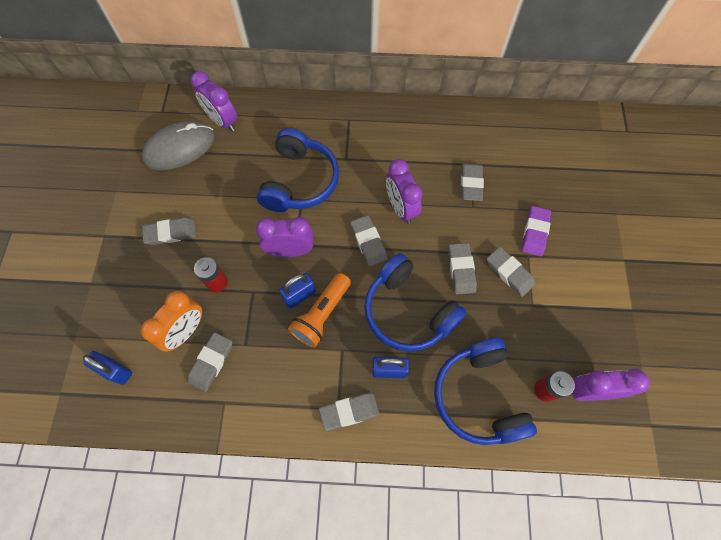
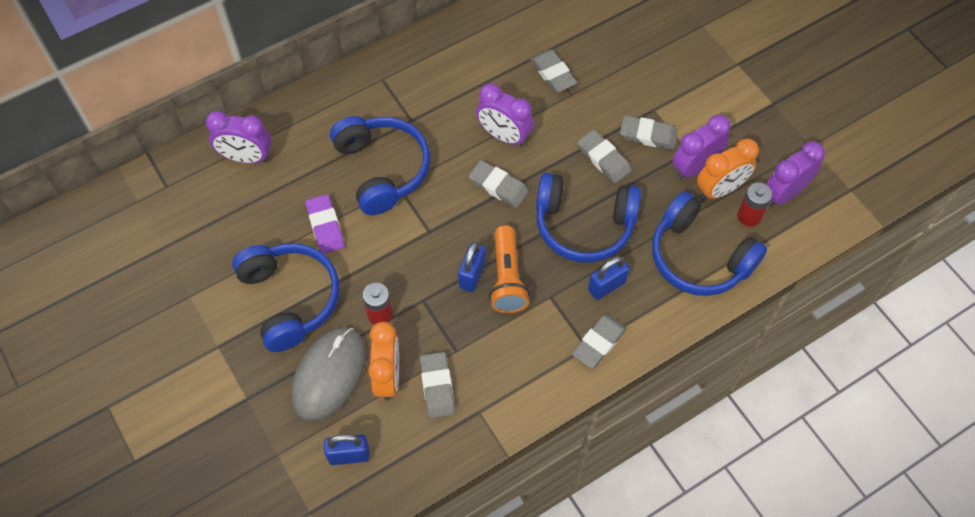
camera: 35 degrees left, 5 degrees down
(171, 233) = (290, 299): grey eraser -> blue headphones
(179, 148) = (222, 211): grey mouse -> grey mouse (329, 375)
(290, 251) = (429, 240): purple clock -> purple clock (695, 167)
(535, 232) = (644, 85): purple eraser -> purple eraser (325, 226)
(536, 352) = (720, 189): none -> orange clock

